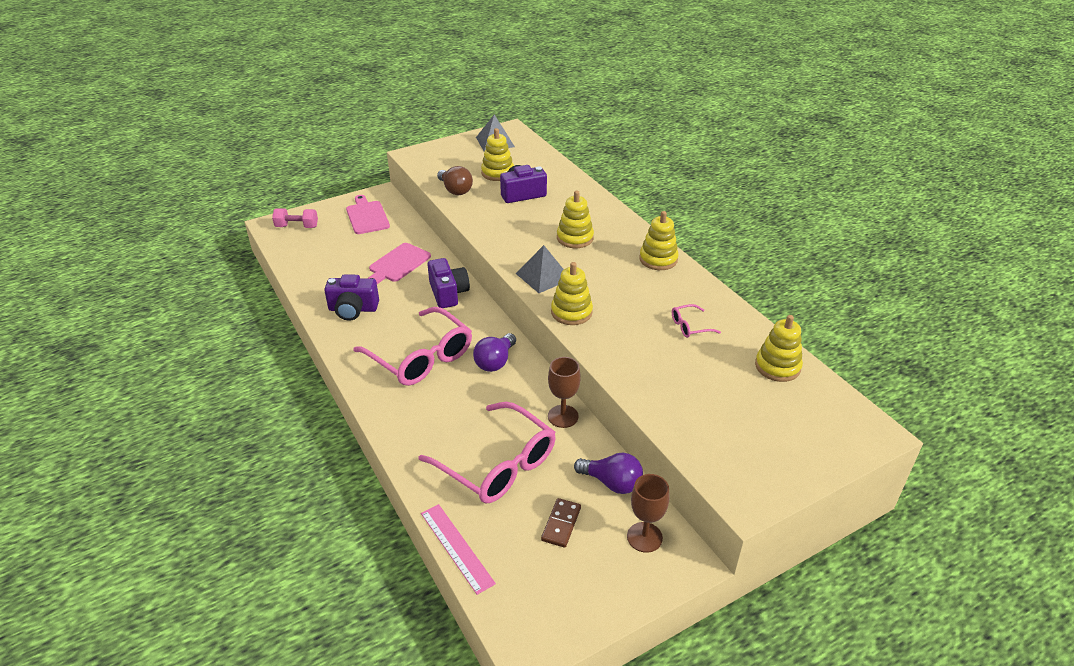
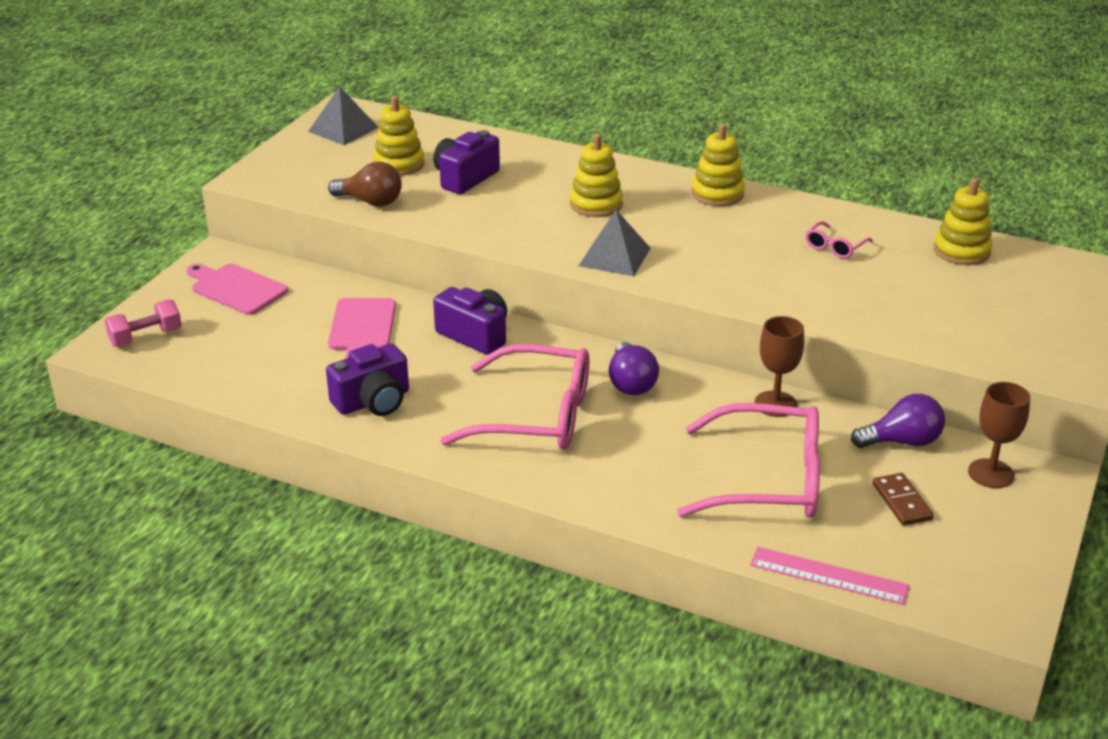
camera: 35 degrees left, 5 degrees down
(571, 312) = (696, 281): yellow stacking toy -> none

